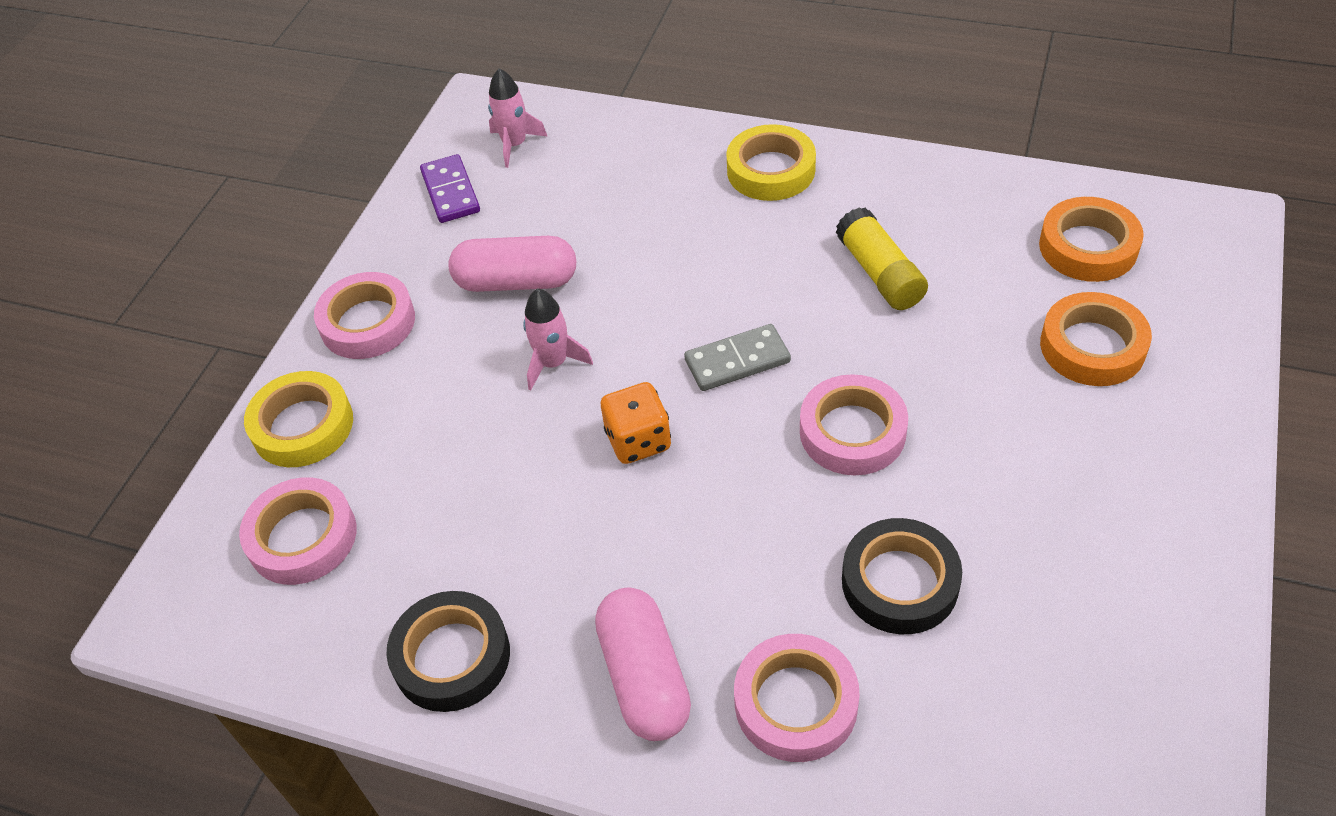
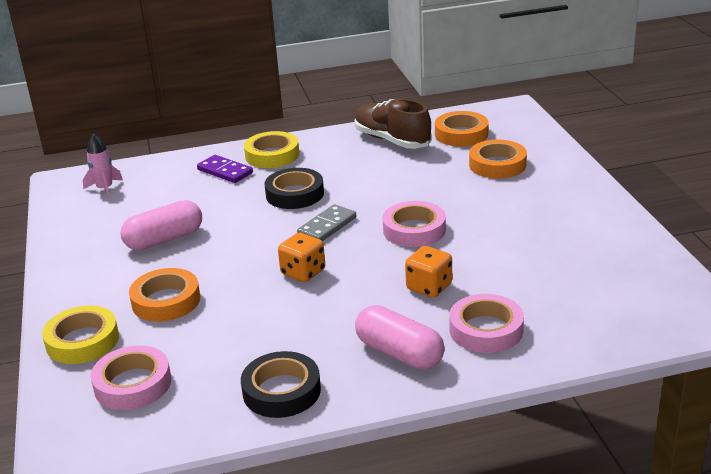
camera: 35 degrees left, 20 degrees down
(368, 322) = (82, 286): pink tape -> none
(439, 404) = (166, 301): none -> orange tape
(451, 192) = (82, 219): purple domino -> purple domino (225, 171)
(553, 363) = (221, 262): pink rocket -> none
(783, 566) = (429, 287): none -> orange dice
(879, 273) = (369, 173): yellow glue stick -> none
(900, 582) = (491, 270): black tape -> black tape (295, 194)
(967, 214) = (392, 140): none -> brown shoe

